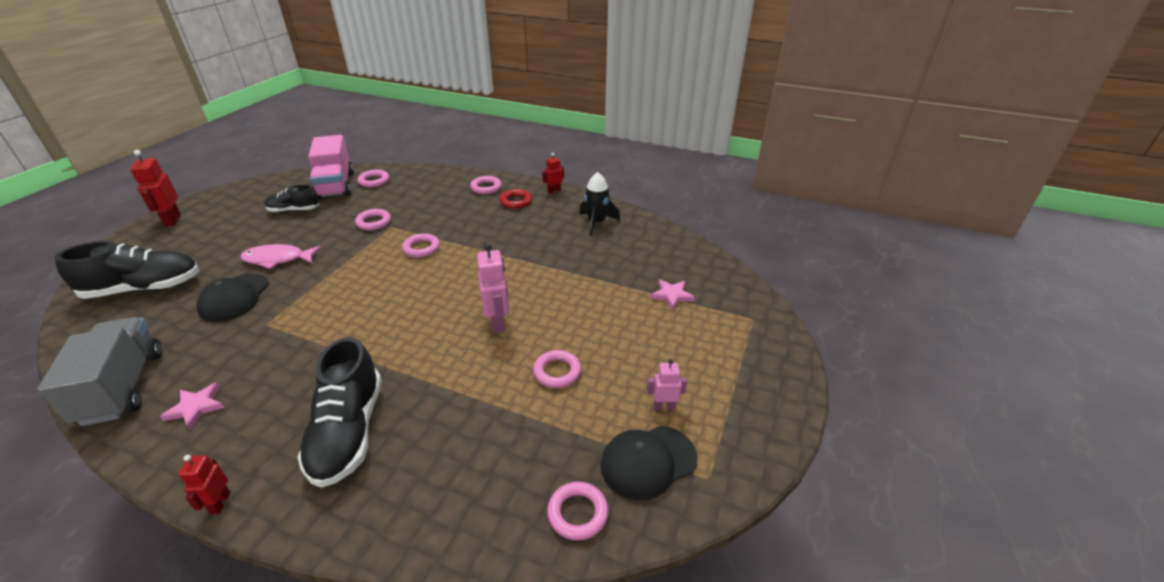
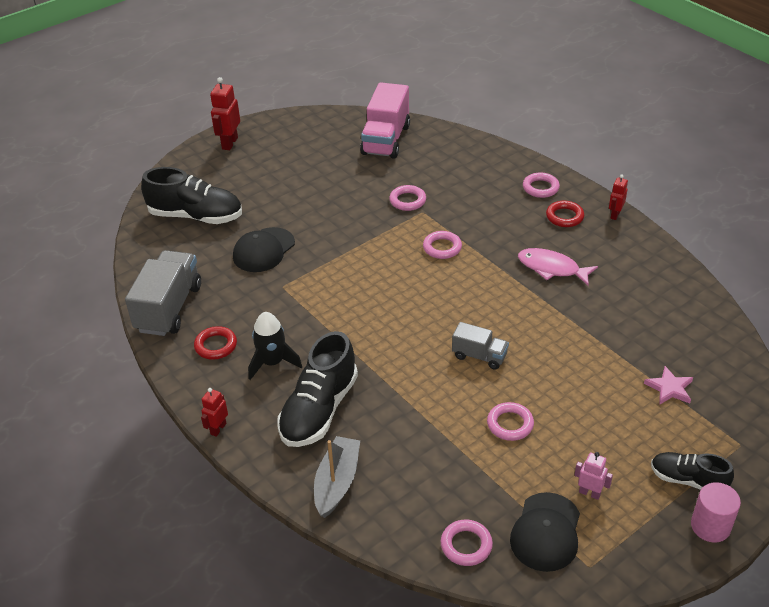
camera: 30 degrees right, 5 degrees up
(196, 407) = (216, 346): pink star -> red ring
(277, 259) = (308, 218): pink fish -> pink fish (551, 268)
(294, 210) = (337, 162): black shoe -> black shoe (688, 480)
(374, 181) = (426, 145): pink ring -> none
(399, 505) = (337, 482): none -> grey boat
(498, 323) = (479, 356): pink robot -> grey truck
(554, 191) = (615, 215): red robot -> red robot turned 60 degrees counterclockwise
(596, 223) = (640, 273): black rocket -> black rocket (272, 362)
(648, 462) = (546, 532): black cap -> black cap turned 75 degrees counterclockwise
(779, 393) = (710, 526): none -> pink cylinder

